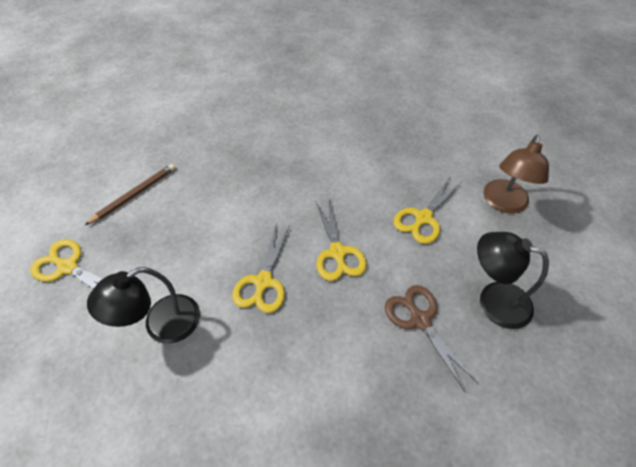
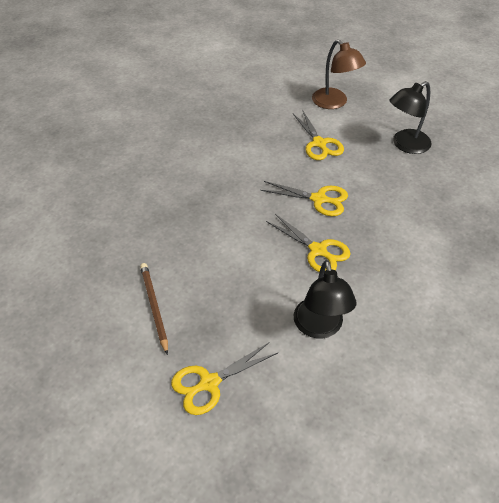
camera: 60 degrees left, 5 degrees down
(419, 320) = (400, 184): brown scissors -> none

